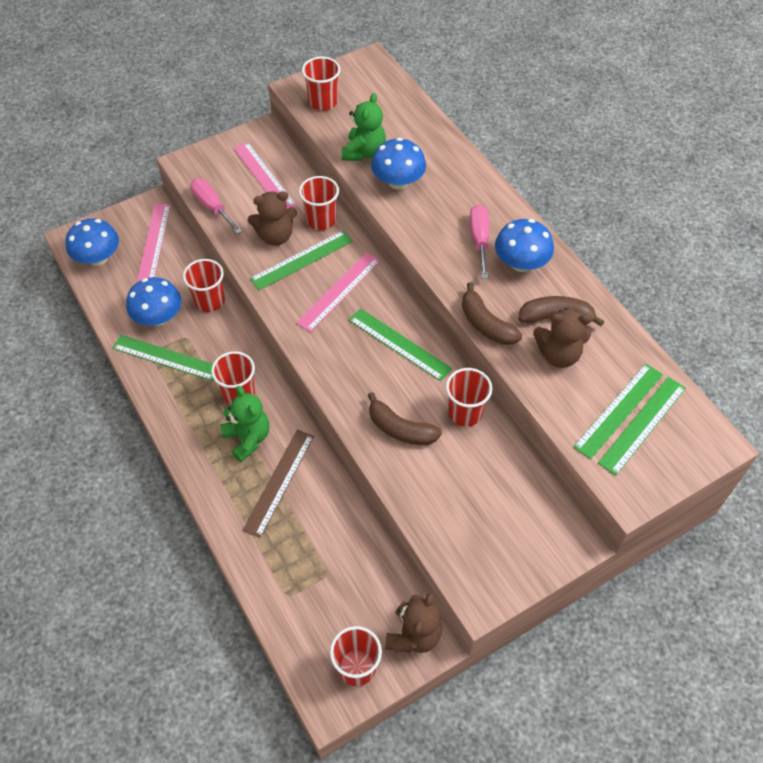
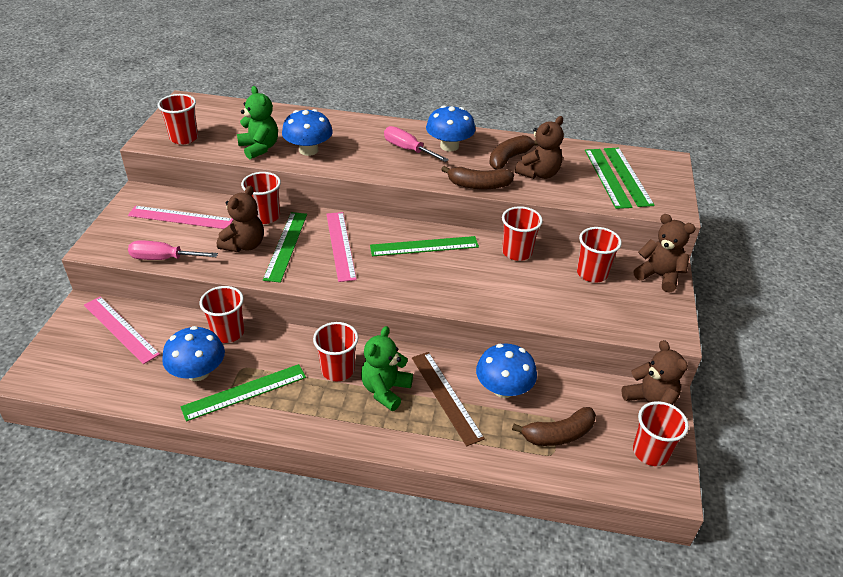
camera: 50 degrees left, 15 degrees down
(98, 258) = (78, 373): blue mushroom -> blue mushroom (503, 389)
(248, 438) = (385, 390): green teddy bear -> green teddy bear turned 75 degrees counterclockwise
(400, 429) = (495, 288): brown banana -> brown banana (558, 434)
(498, 487) = (592, 273): none -> red cup
(555, 543) = (659, 276): none -> brown teddy bear

